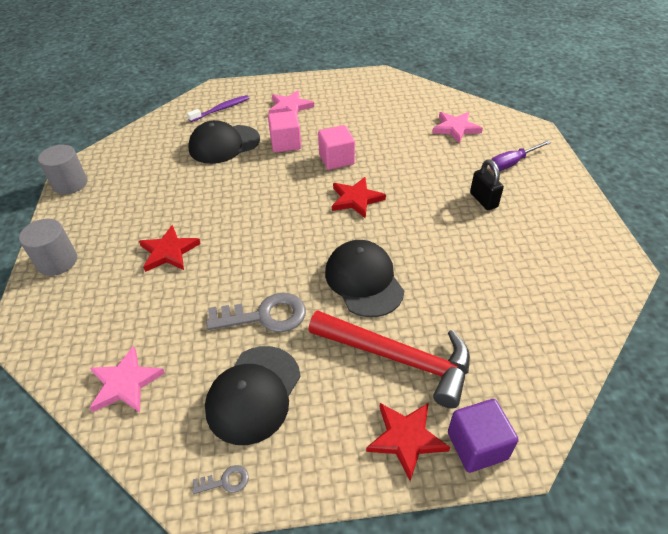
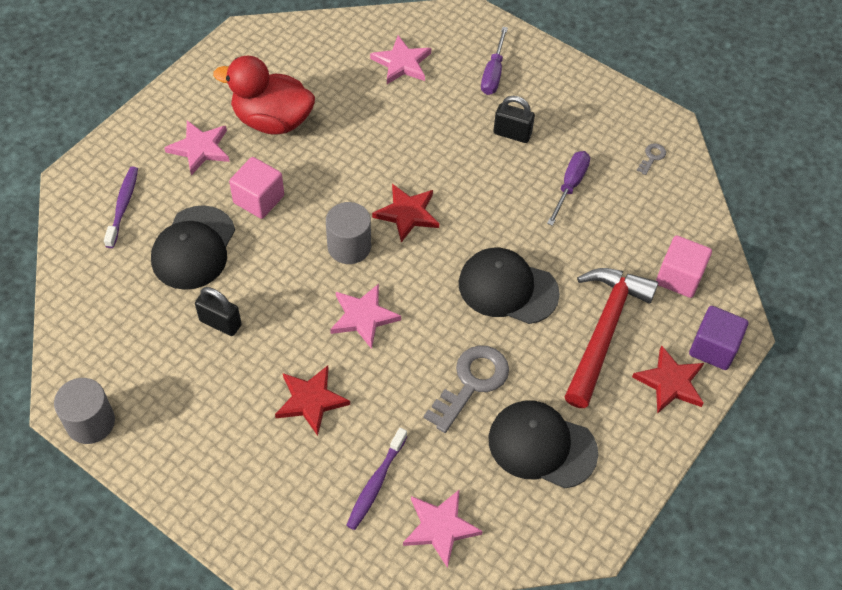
camera: 50 degrees left, 10 degrees up
(57, 261) = (217, 500): grey cylinder -> grey cylinder (349, 246)
(133, 323) = (376, 483): none -> purple toothbrush
(185, 183) = (220, 323): none -> black padlock
(225, 481) = (599, 515): grey key -> grey key (652, 157)
(254, 394) = (542, 446): black cap -> black cap turned 135 degrees clockwise
(256, 232) = (363, 317): none -> pink star
(336, 159) = (334, 182): pink cube -> pink cube (679, 277)
(343, 115) = (272, 121): none -> red duck
(398, 358) = (604, 330): red hammer -> red hammer turned 45 degrees counterclockwise
(489, 253) = (570, 186): none -> purple screwdriver

